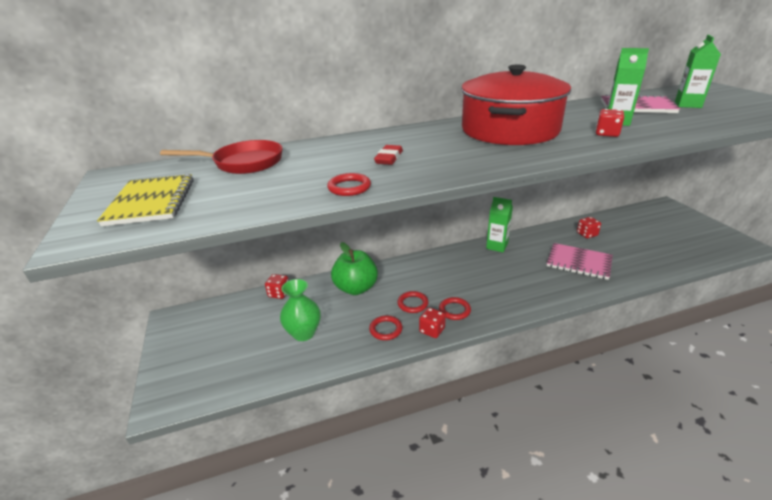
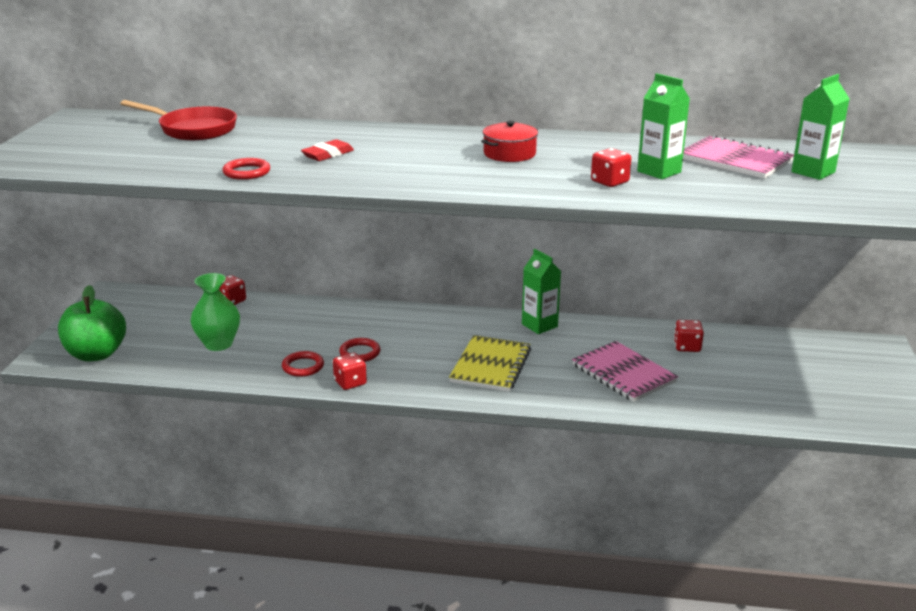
camera: 25 degrees right, 5 degrees down
(151, 202) = (79, 146): yellow notebook -> yellow notebook (490, 366)
(356, 288) = (316, 320): green apple -> green apple (96, 354)
(454, 310) = (398, 373): red ring -> none
(509, 130) = (509, 154): red pot -> red pot, size x0.41

